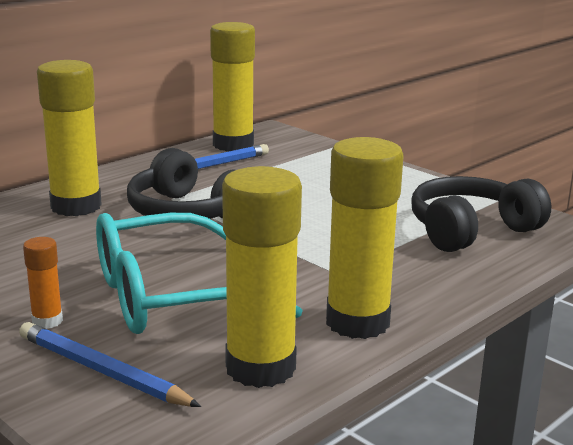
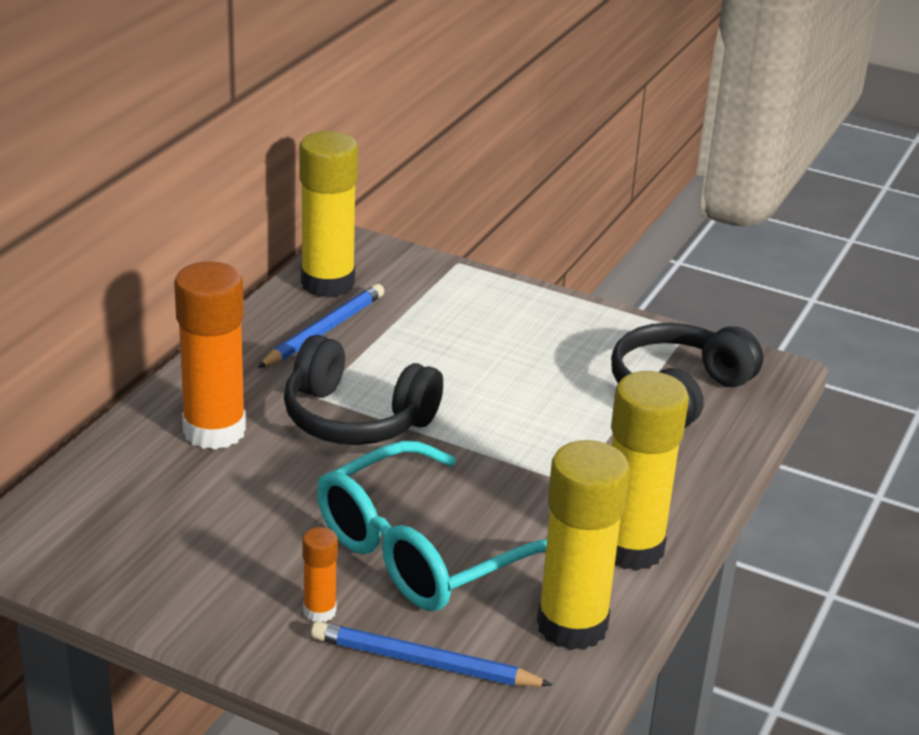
camera: 20 degrees left, 10 degrees up
(76, 206) = (214, 431): yellow glue stick -> orange glue stick

